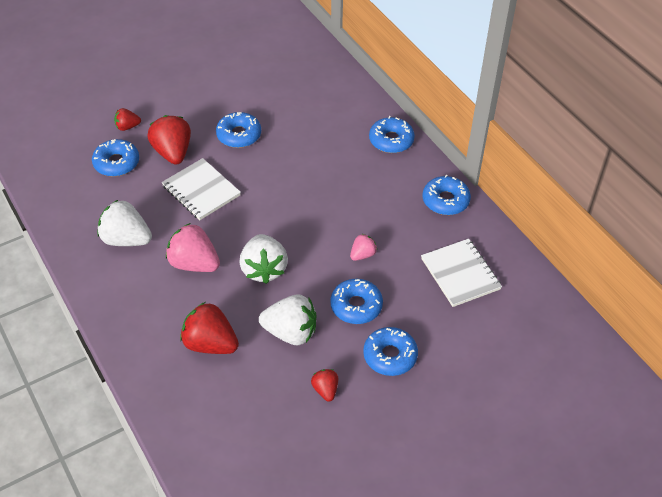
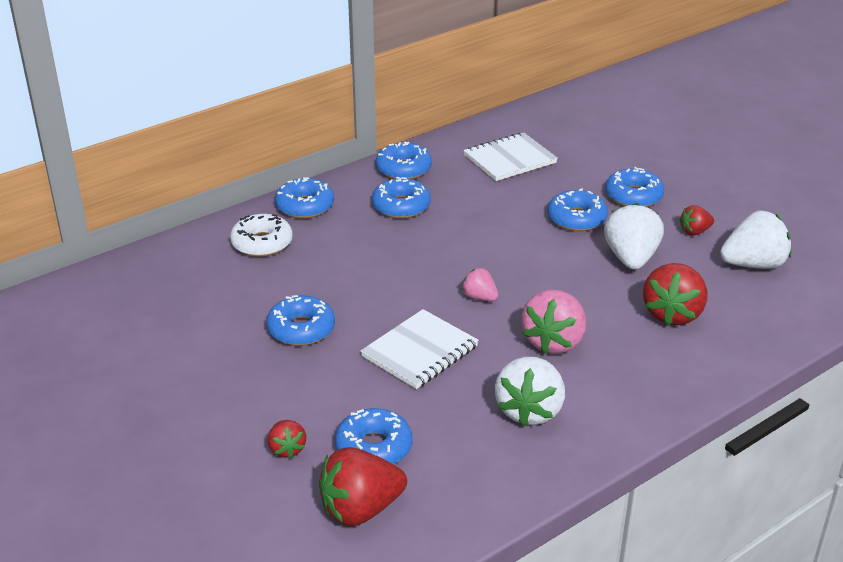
camera: 95 degrees left, 15 degrees down
(172, 152) = (344, 389): red strawberry -> red strawberry (361, 509)
(264, 269) = (545, 285): white strawberry -> white strawberry (753, 264)
(343, 118) = (262, 243): none -> white donut
(362, 255) = (500, 218): pink strawberry -> pink strawberry (479, 297)
(386, 195) = (401, 206): none -> blue donut

